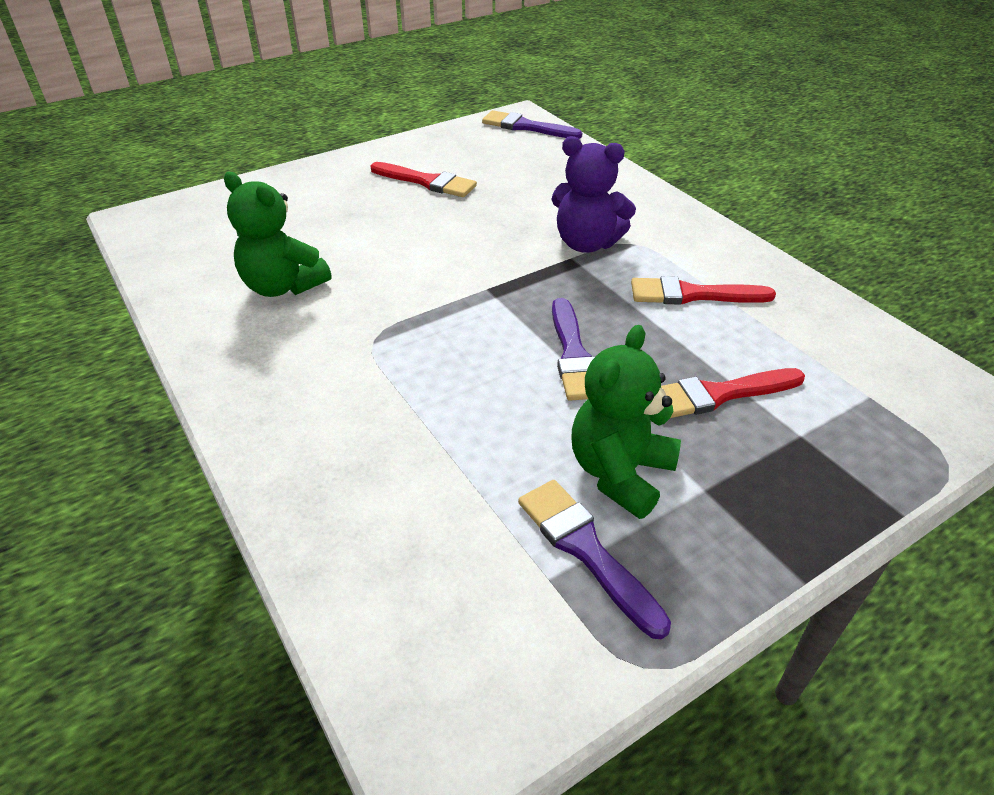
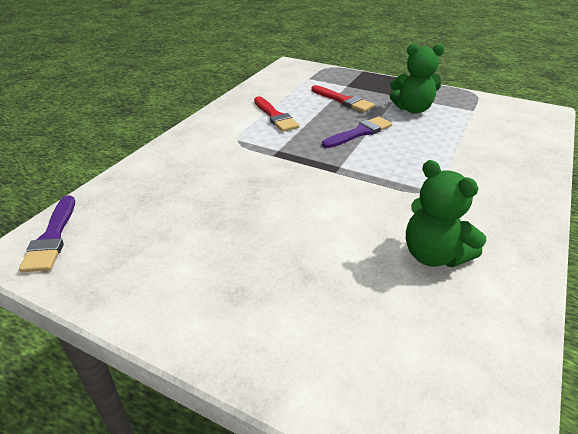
camera: 120 degrees left, 5 degrees down
(283, 286) = (433, 255): green teddy bear -> green teddy bear turned 135 degrees clockwise
(427, 182) = (213, 254): red brush -> none
(585, 549) = (453, 107): purple brush -> none
(586, 243) = (252, 154): purple teddy bear -> none

